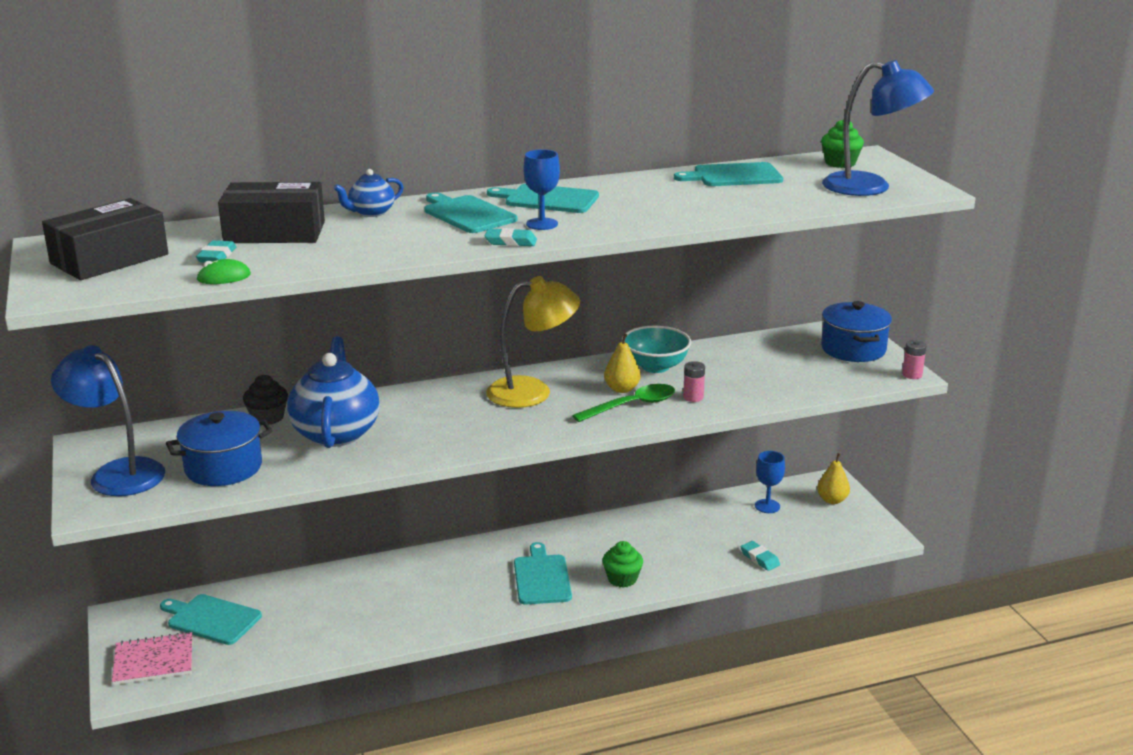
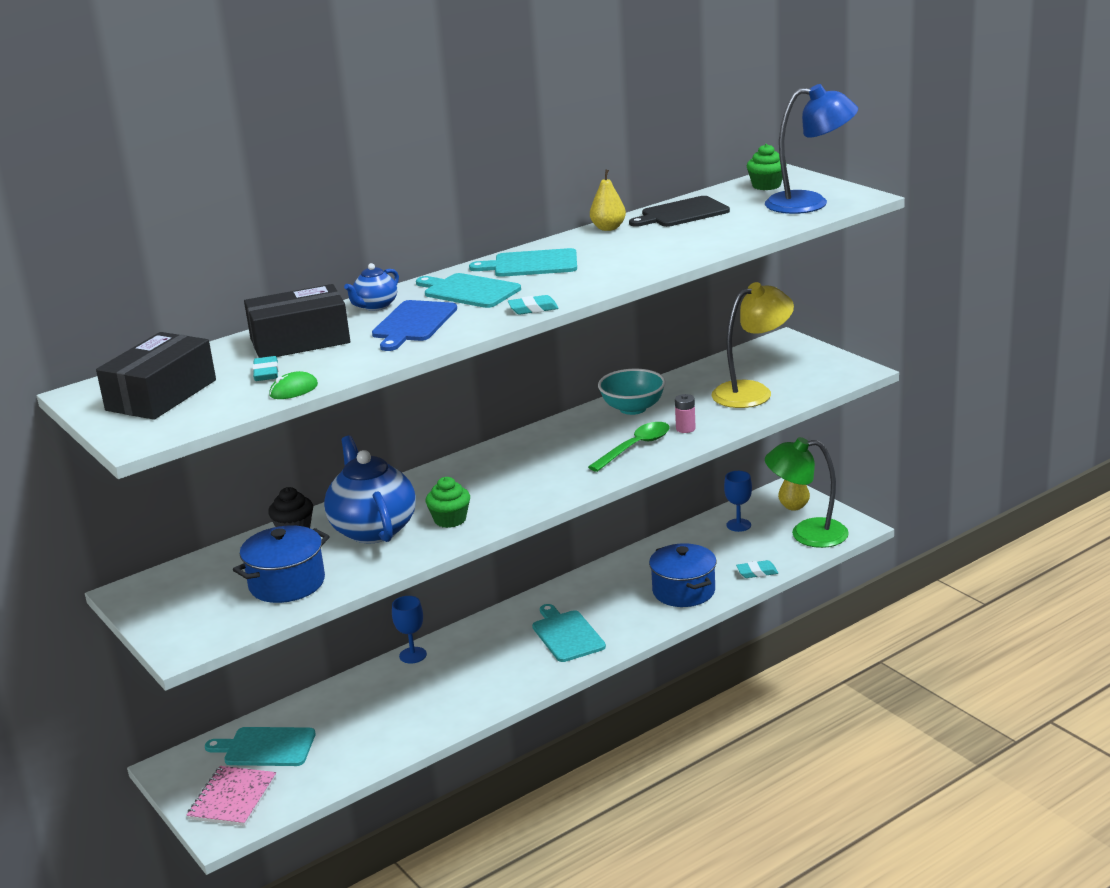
camera: 15 degrees left, 0 degrees up
(117, 473) = (183, 611): blue lamp -> none
(153, 661) = (233, 798): pink notebook -> pink notebook turned 45 degrees counterclockwise
(388, 235) = (413, 324): none -> blue cutting board
(532, 392) = (534, 454): yellow lamp -> yellow lamp (752, 392)
(542, 224) = (547, 288): blue goblet -> blue goblet (413, 655)
(622, 389) = (616, 435): yellow pear -> yellow pear (608, 228)
(622, 579) = (642, 618): green cupcake -> green cupcake (450, 519)
(733, 176) = (681, 213): turquoise cutting board -> black cutting board
(760, 558) = (757, 572): turquoise eraser -> turquoise eraser turned 45 degrees counterclockwise
(831, 531) = (807, 534): none -> green lamp
(853, 349) = (800, 358): blue pot -> blue pot (683, 591)
(912, 375) = (864, 370): pink battery -> none

